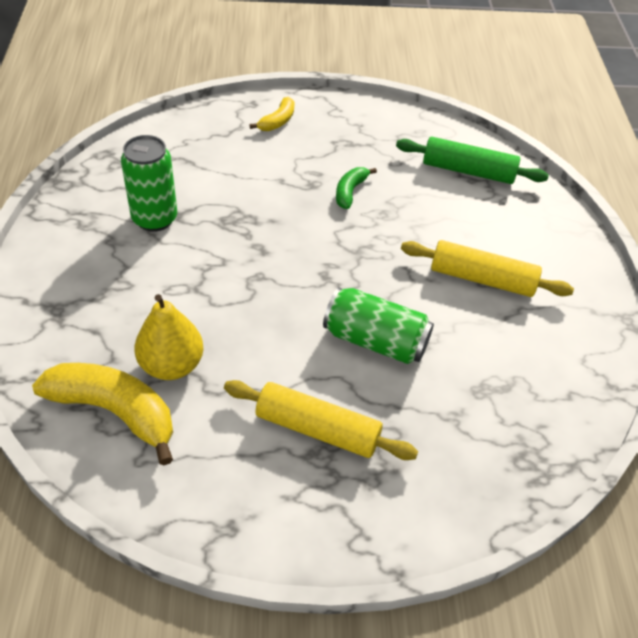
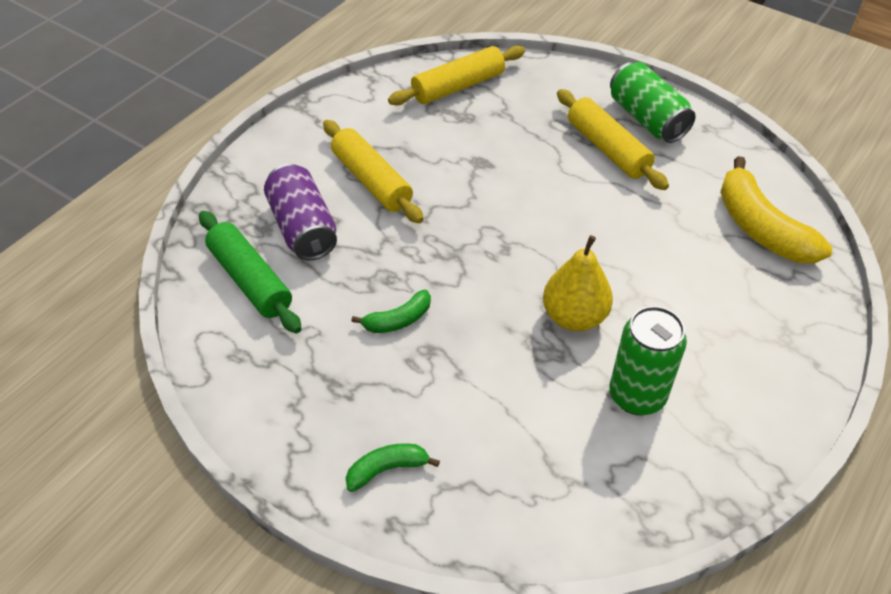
camera: 140 degrees left, 0 degrees up
(171, 365) = (696, 240): yellow pear -> yellow pear (574, 317)
(277, 121) = (387, 469): yellow banana -> green banana
(375, 341) = (511, 180): green can -> green can (647, 119)
(481, 218) = (303, 228): none -> purple can
(529, 427) = (458, 86): none -> yellow rolling pin

